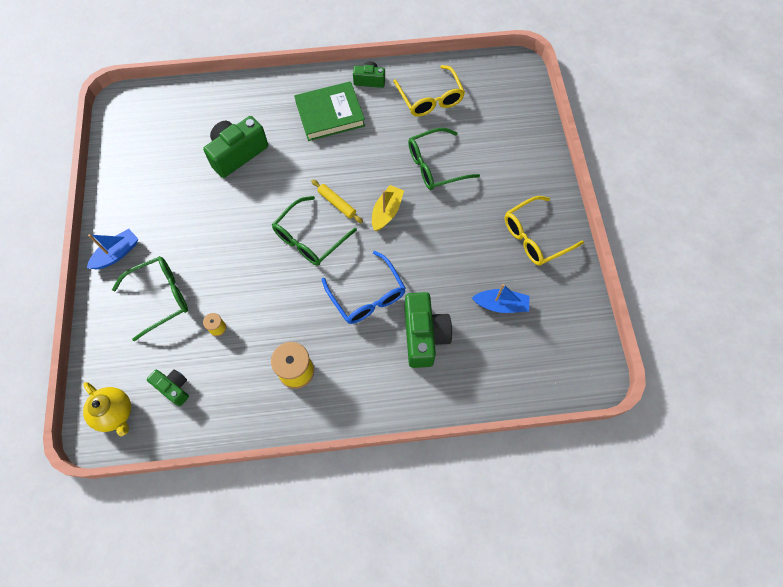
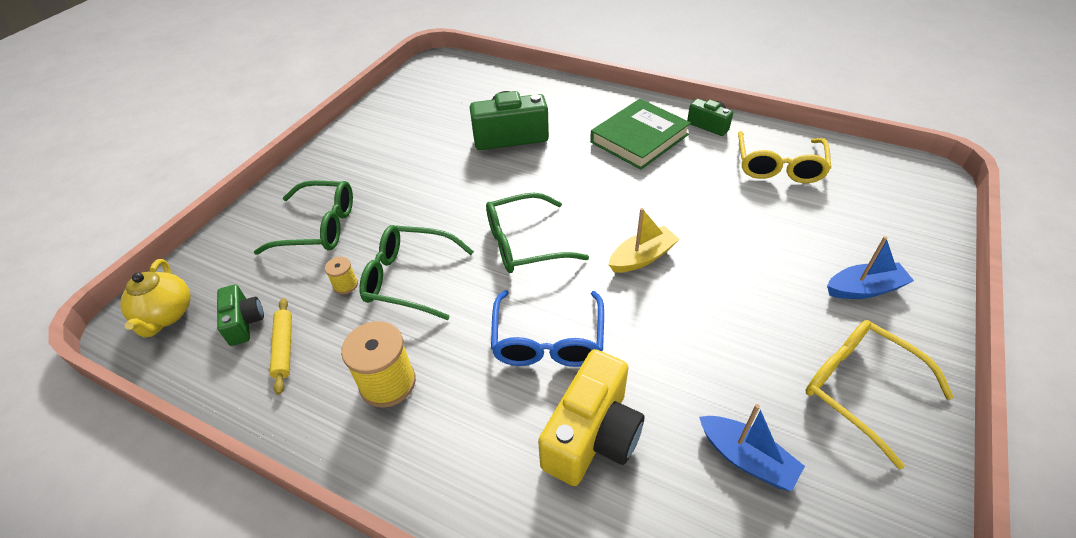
camera: 35 degrees right, 20 degrees down
(117, 254) = (319, 171): blue boat -> blue boat (864, 289)
(330, 114) = (639, 138): green book -> green book turned 60 degrees counterclockwise
(337, 203) = (584, 223): yellow rolling pin -> yellow rolling pin (284, 348)
(424, 335) = (592, 435): green camera -> yellow camera
(435, 166) = (743, 235): green glasses -> green glasses (409, 278)
(535, 237) = (859, 388): yellow glasses -> yellow glasses turned 45 degrees clockwise

